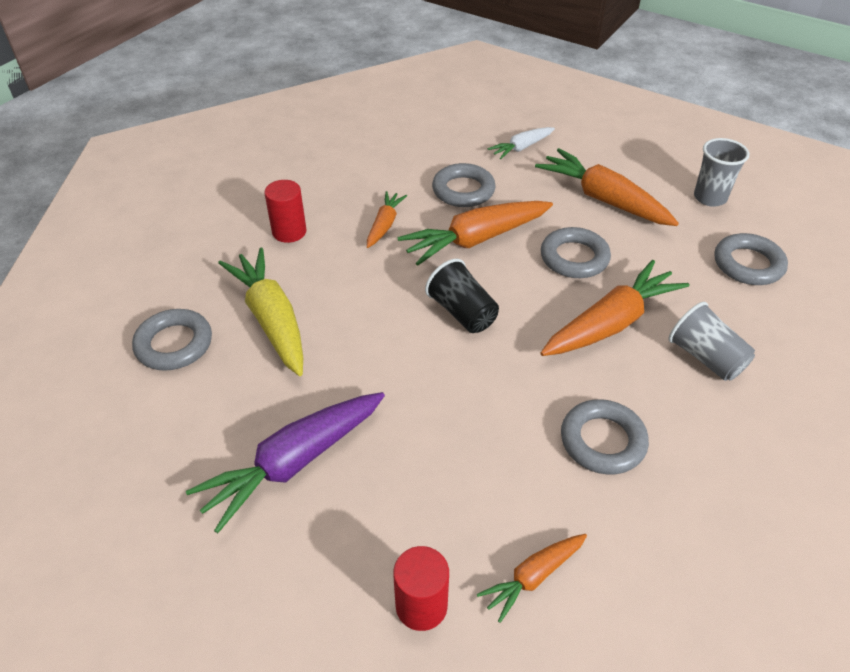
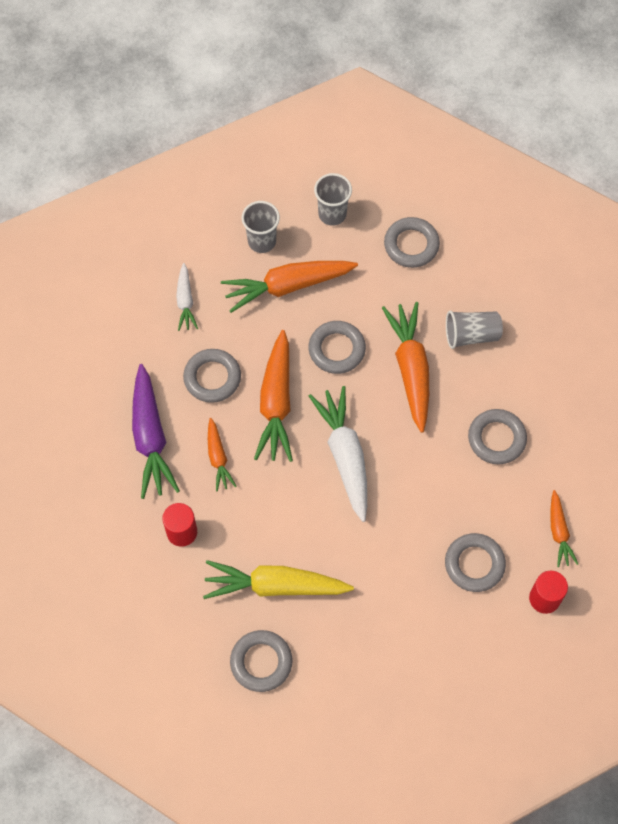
camera: 60 degrees left, 20 degrees up
(294, 463) = (412, 624): purple carrot -> purple carrot (150, 438)
(384, 225) = (218, 458): orange carrot -> orange carrot turned 150 degrees counterclockwise
(416, 494) = (474, 564): none -> grey ring
(462, 312) = (345, 456): black cup -> white carrot
(629, 167) = (262, 241): none -> grey cup

